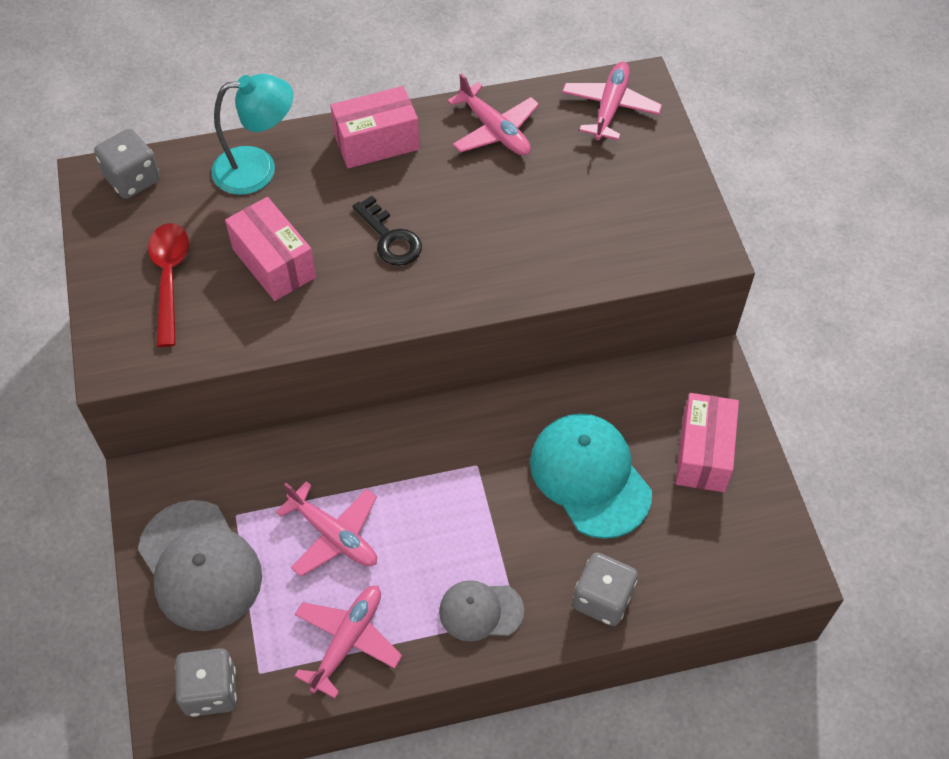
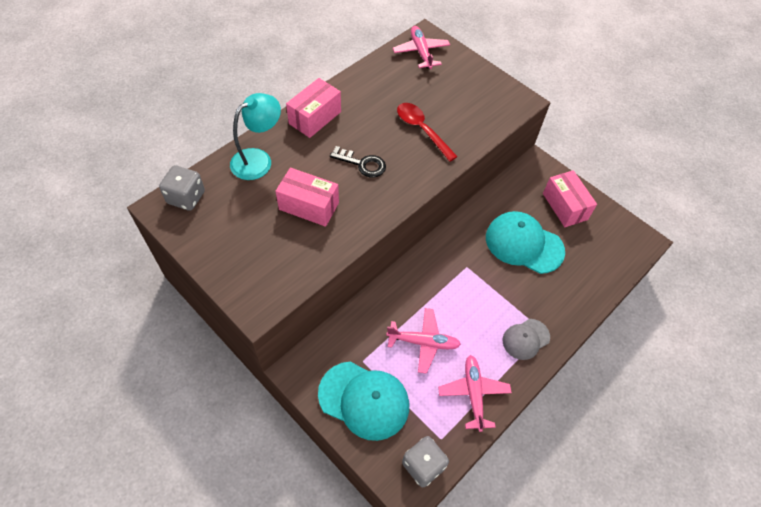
camera: 35 degrees left, 0 degrees up
(169, 279) = (254, 243): red spoon -> red spoon (422, 130)
(200, 566) = (364, 400): grey cap -> turquoise cap
(495, 130) = (372, 86): pink plane -> none
(602, 599) = (576, 300): grey dice -> none

